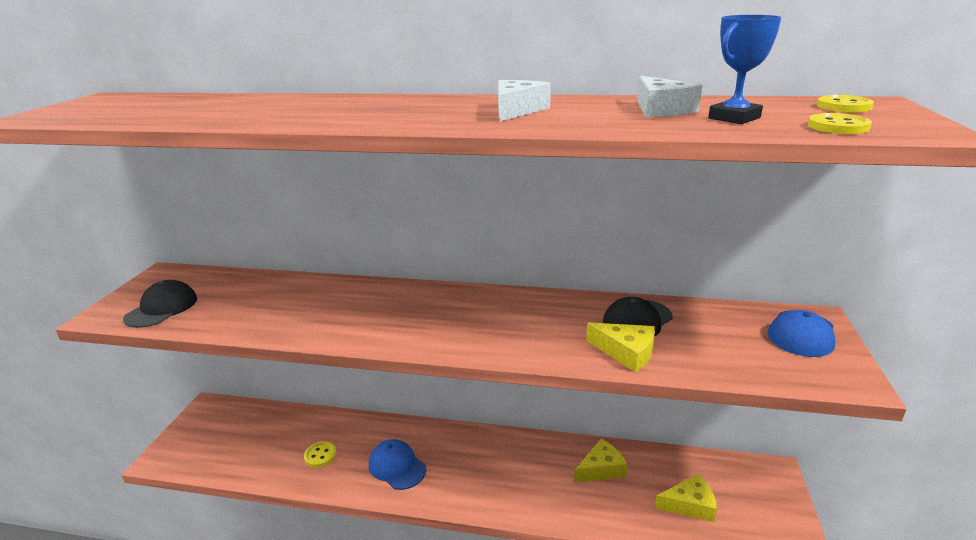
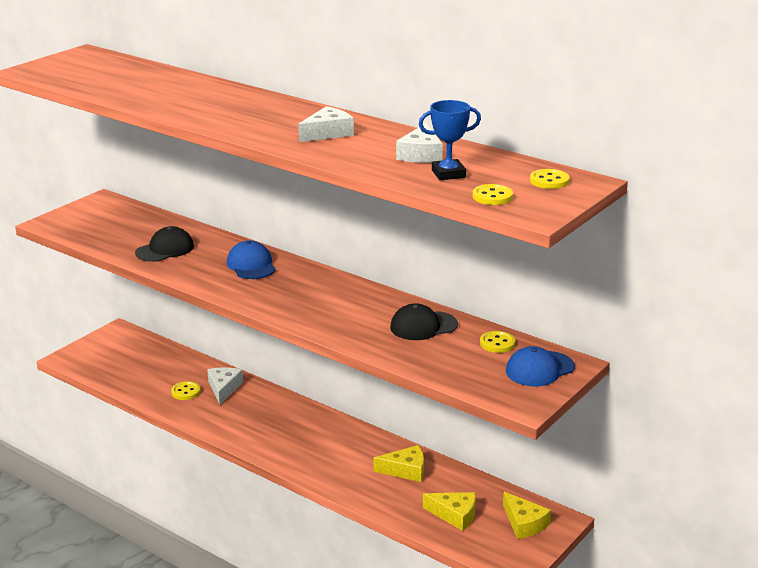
camera: 25 degrees right, 0 degrees up
(162, 308) = (89, 228): black cap -> black cap (165, 249)
(359, 437) = (224, 388): none -> white cheese
(397, 466) = (240, 417): blue cap -> blue cap (251, 265)
(626, 352) = (385, 344): yellow cheese -> yellow cheese (524, 523)
(726, 318) = (497, 343): none -> yellow button

